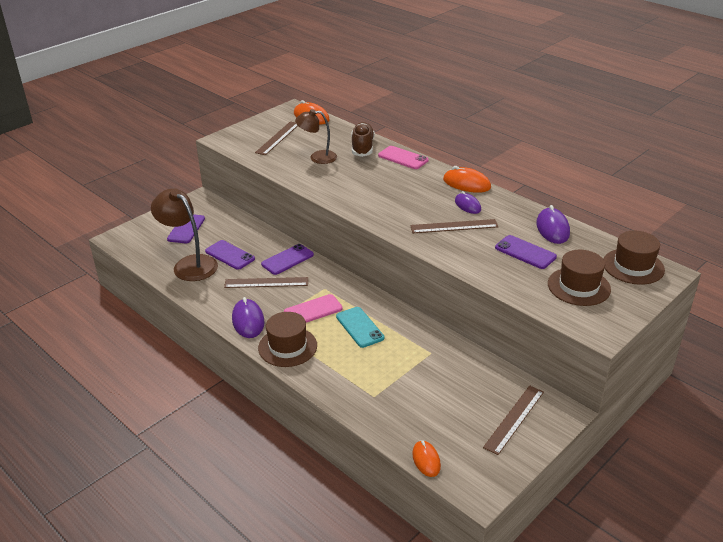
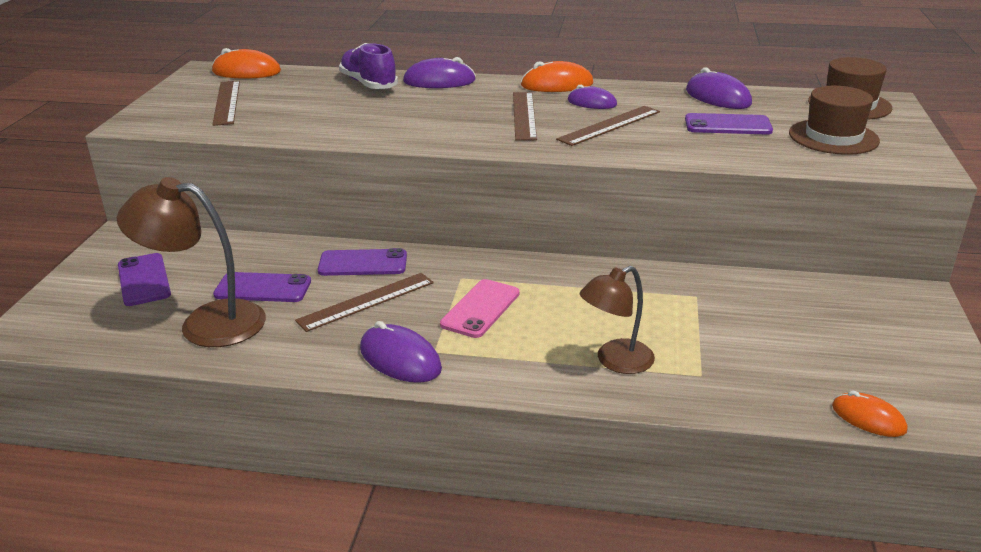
camera: 35 degrees left, 5 degrees down
(287, 259) = (363, 263): purple phone -> purple phone turned 75 degrees clockwise
(287, 347) = (504, 367): brown hat -> none
(317, 157) = (319, 107): brown lamp -> brown lamp (615, 361)
(359, 327) = (570, 303): turquoise phone -> none
(362, 147) = (368, 84): brown shoe -> purple shoe
(403, 158) = (439, 81): pink phone -> purple mouse
(514, 419) = (885, 325): brown ruler -> brown ruler (524, 115)

